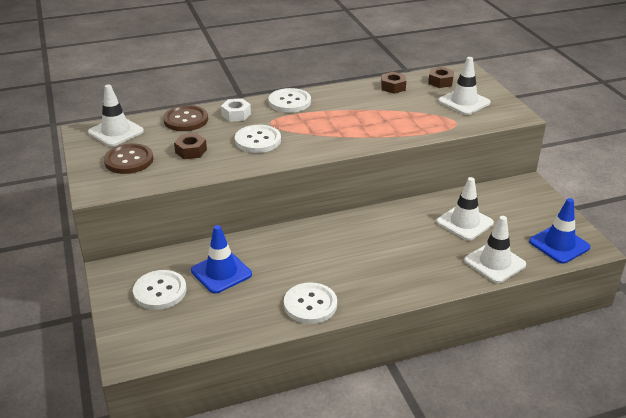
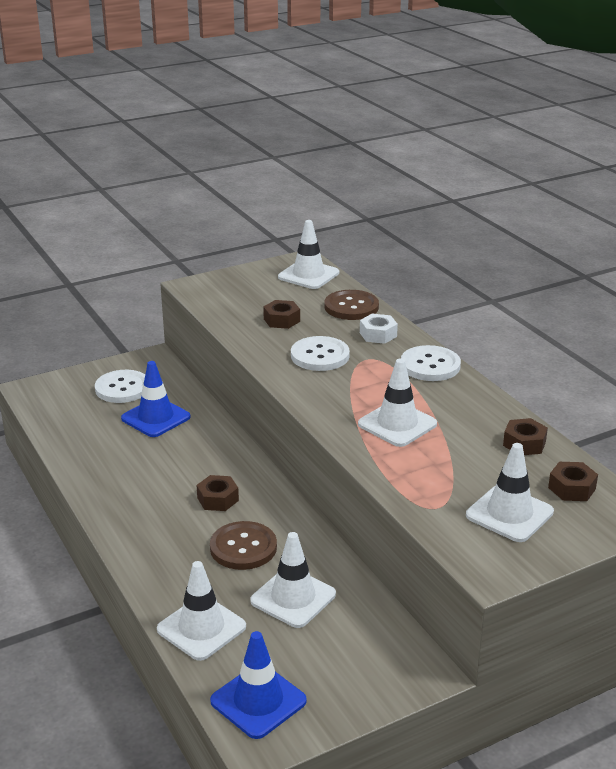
camera: 80 degrees right, 5 degrees down
(129, 160) = (252, 291): brown button -> brown button (243, 547)
(310, 304) = (105, 480): white button -> none
(350, 246) = (218, 499): none -> brown nut
(362, 122) = (397, 424): none -> white traffic cone

